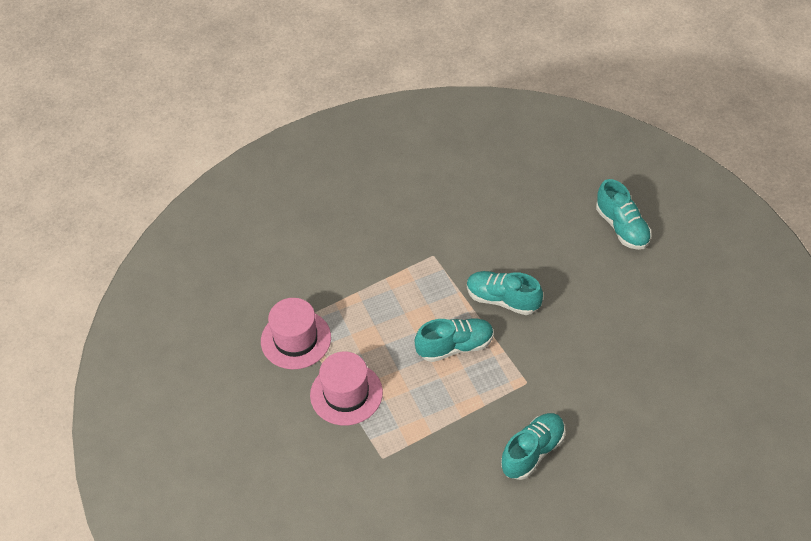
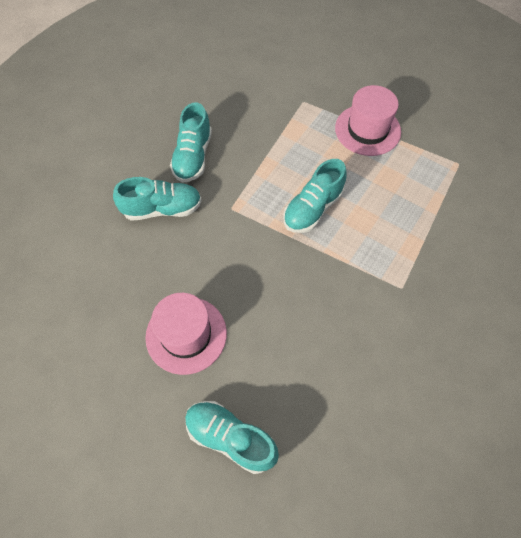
camera: 145 degrees right, 10 degrees up
(296, 339) = (444, 150): pink hat -> pink hat (186, 335)
(503, 300) = (302, 275): turquoise shoe -> turquoise shoe (162, 209)

